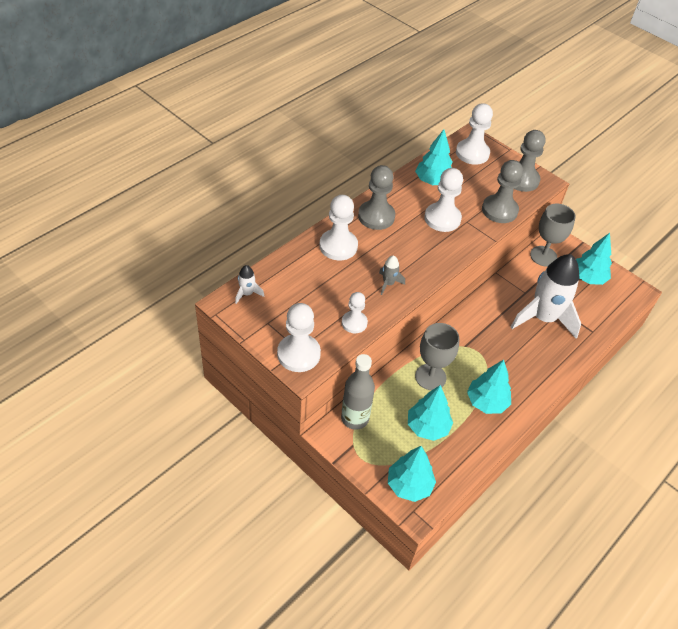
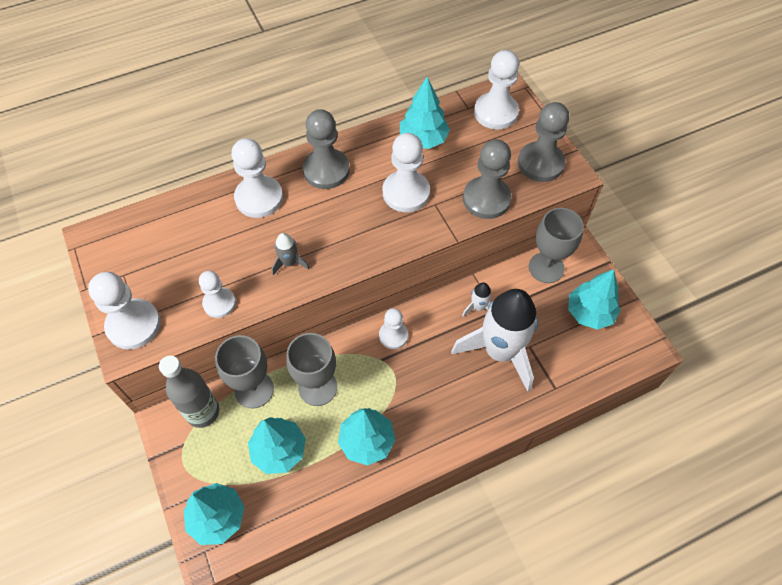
camera: 25 degrees right, 10 degrees up
(247, 293) = (122, 232): white rocket -> white rocket (478, 307)
(384, 392) = (254, 389): none -> grey goblet
(464, 328) = (393, 336): none -> white pawn

